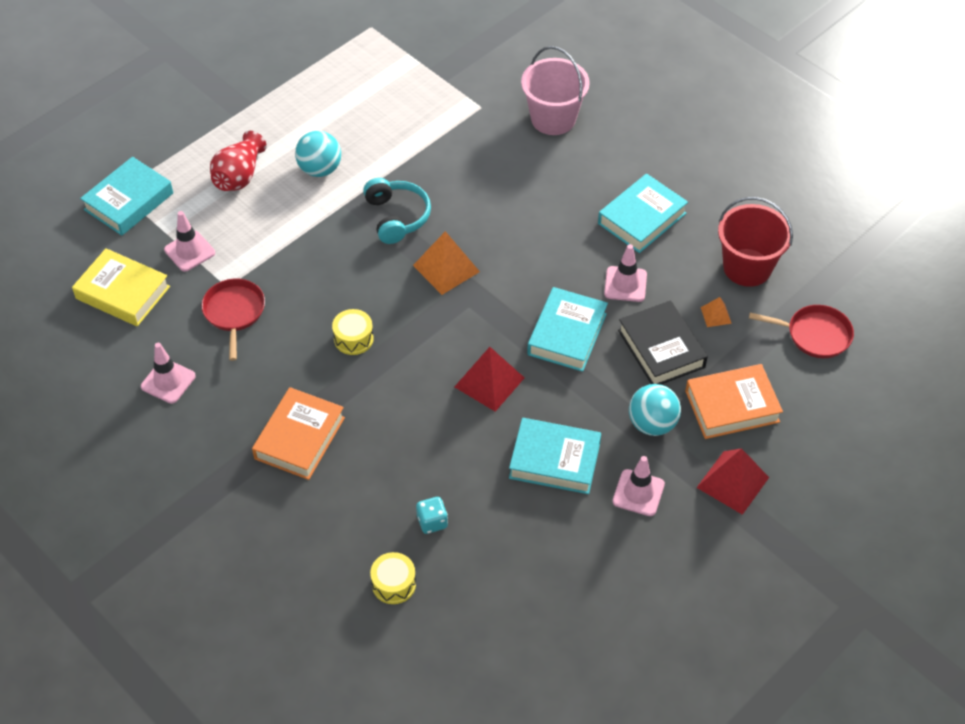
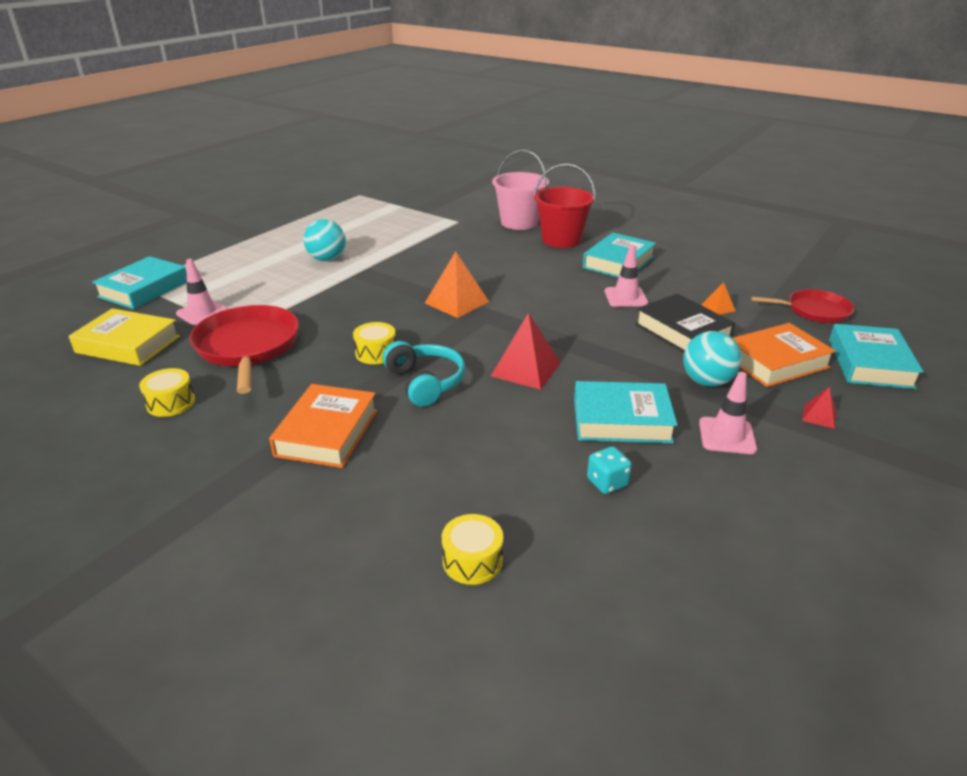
camera: 10 degrees left, 20 degrees down
(168, 381) = (171, 403): pink traffic cone -> yellow drum
(234, 312) = (248, 347): red pan -> red pan, size x1.60
(239, 176) = (252, 268): red vase -> none
(397, 217) = (402, 278): turquoise headphones -> turquoise headphones (425, 382)
(432, 522) = (503, 489): turquoise dice -> turquoise dice (607, 482)
(567, 334) = (588, 331): turquoise book -> turquoise book (870, 363)
(732, 482) = (819, 416): red pyramid -> red pyramid, size x0.51
(747, 267) = (725, 280): red bucket -> red bucket (561, 240)

